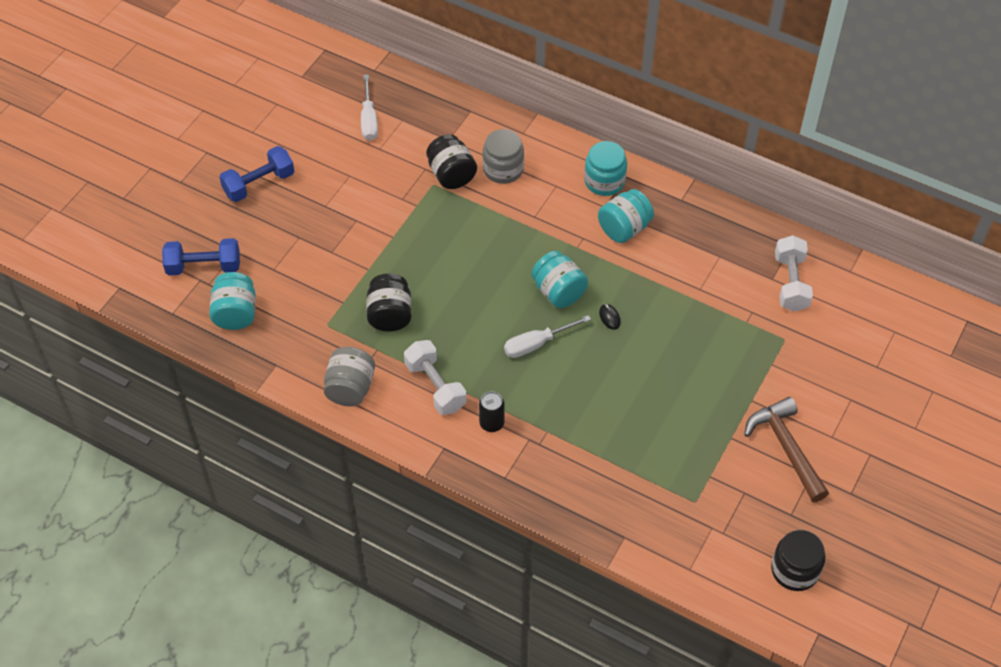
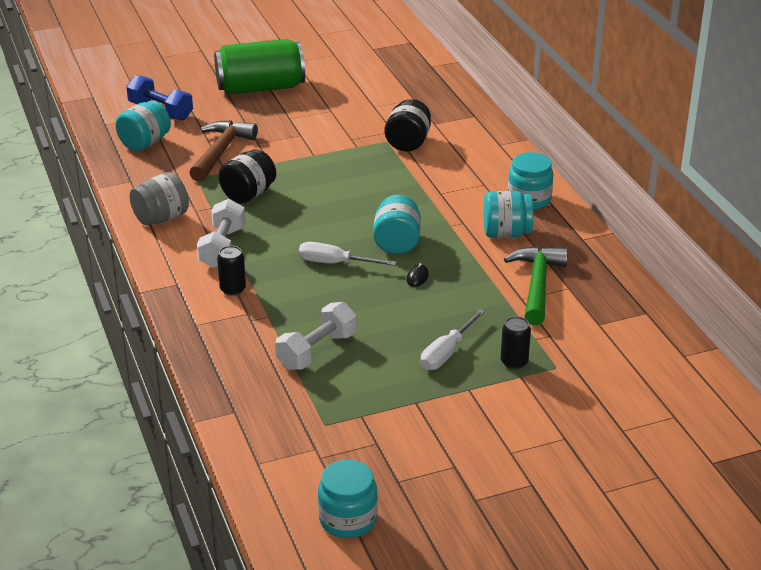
camera: 40 degrees right, 20 degrees down
(259, 184) = (260, 88): blue dumbbell -> green can
(369, 120) = (388, 89): white screwdriver -> white screwdriver (446, 353)
(503, 169) = (453, 157): grey jar -> none
(696, 267) = (537, 284): none -> green hammer
(755, 354) = (514, 362): none -> black can
(786, 447) = (456, 435): brown hammer -> brown hammer (221, 151)
(790, 283) = (613, 335): white dumbbell -> white dumbbell (316, 351)
(794, 570) = (348, 519): black jar -> turquoise jar

